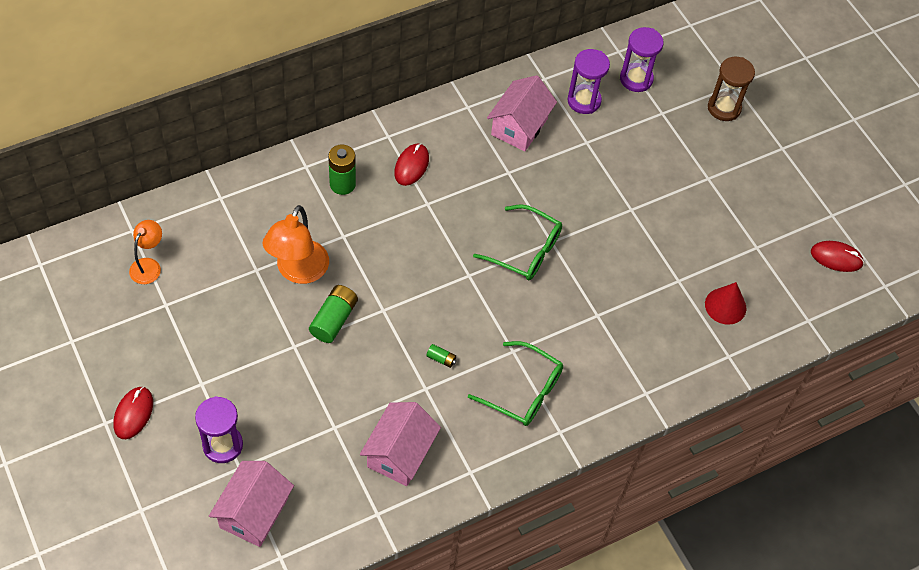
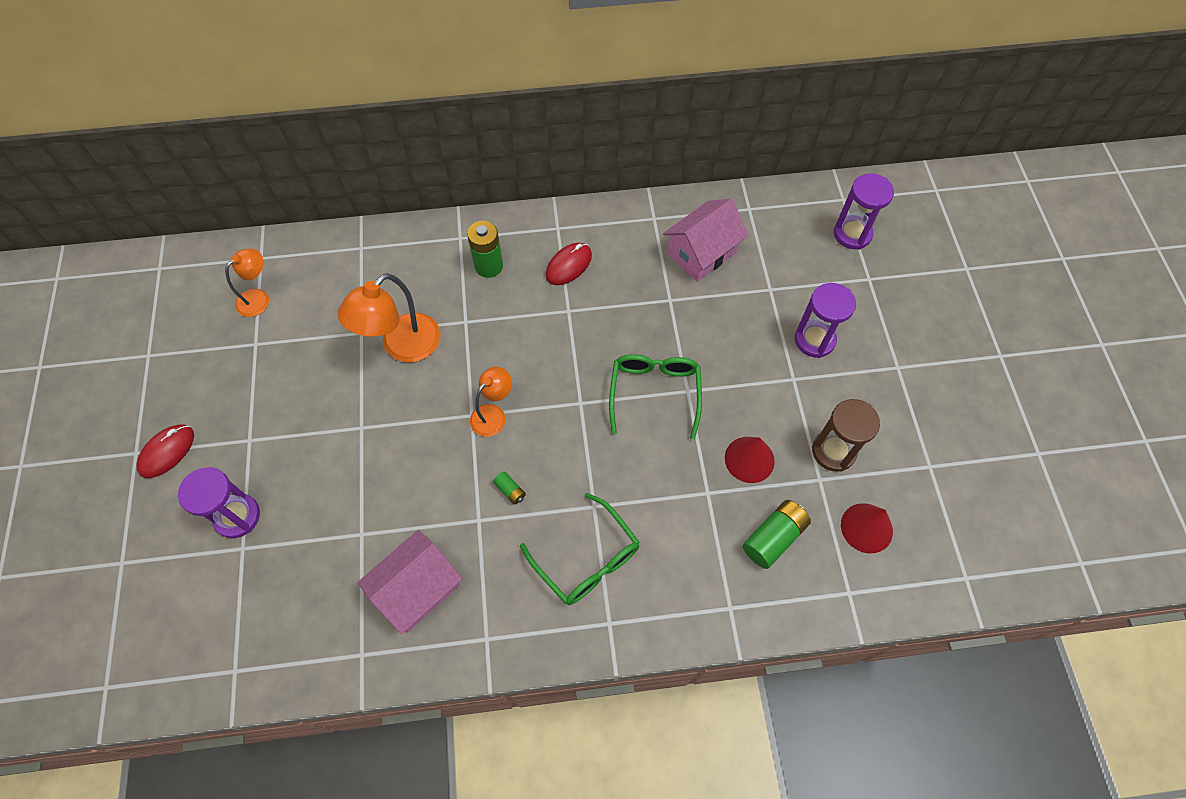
camera: 25 degrees right, 5 degrees up
(254, 512) = (232, 606): pink house -> none
(334, 320) = (415, 410): green battery -> green battery (773, 538)
(401, 304) = (493, 414): none -> orange lamp
(526, 250) = (654, 393): green glasses -> green glasses turned 135 degrees counterclockwise
(584, 101) = (784, 243): purple hourglass -> purple hourglass (814, 340)
(620, 281) = (749, 459): none -> red cone
(724, 108) = (944, 291): brown hourglass -> brown hourglass (833, 451)
(836, 258) = (1027, 508): red mouse -> none

